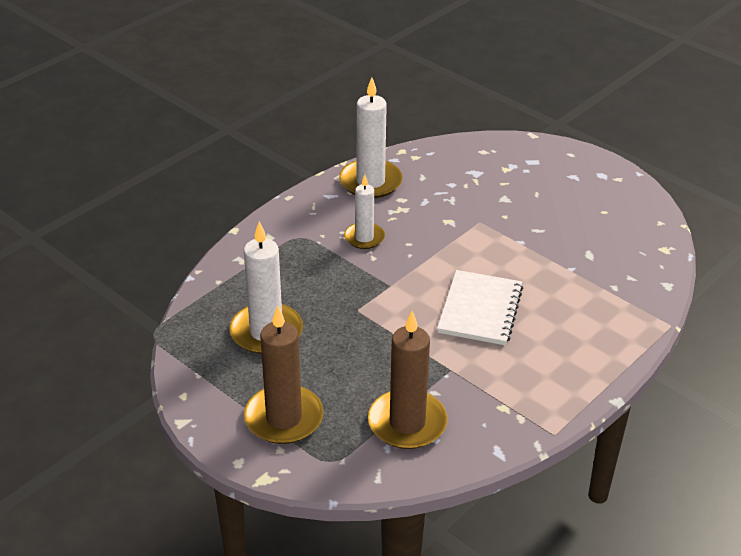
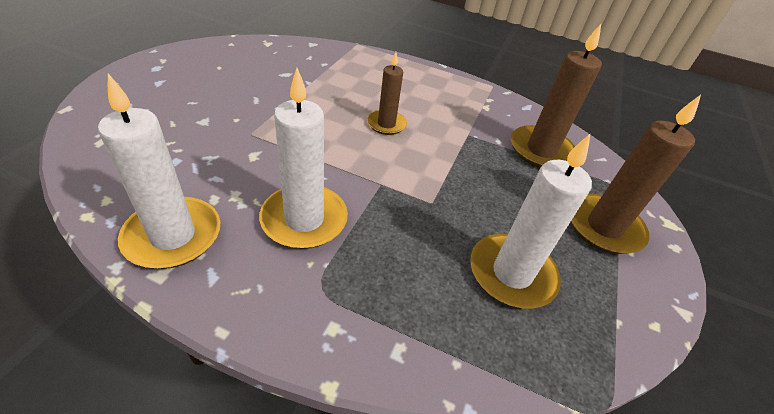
camera: 115 degrees left, 5 degrees up
(364, 238) = (304, 219): white candle -> white candle, size x1.64
(480, 310) = (386, 124): white notebook -> brown candle

